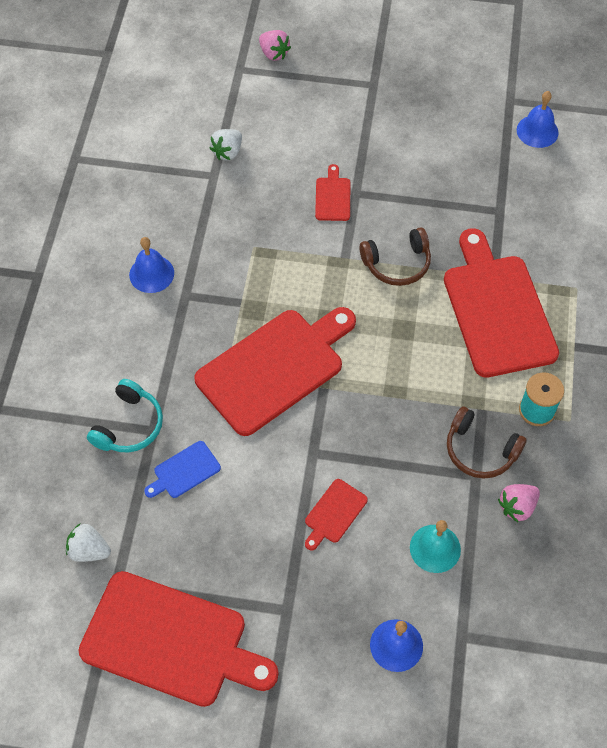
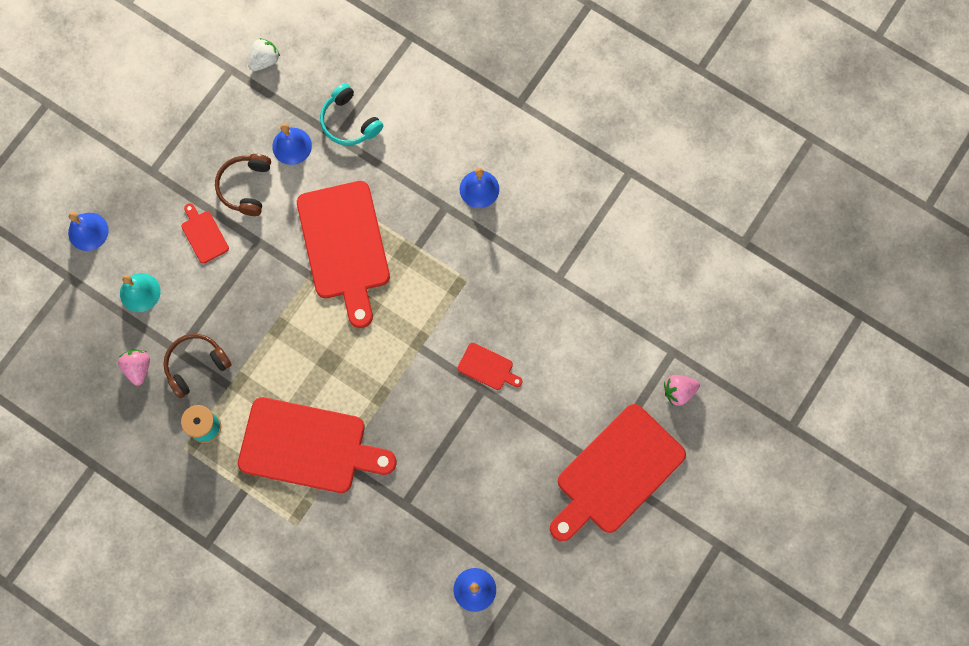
camera: 115 degrees right, 15 degrees up
(171, 641) = (172, 89): red cutting board -> red cutting board (616, 473)
(184, 471) = (292, 146): blue cutting board -> blue bell
(227, 152) = (578, 300): white strawberry -> none
(397, 264) = (393, 388): brown headphones -> brown headphones (245, 187)

